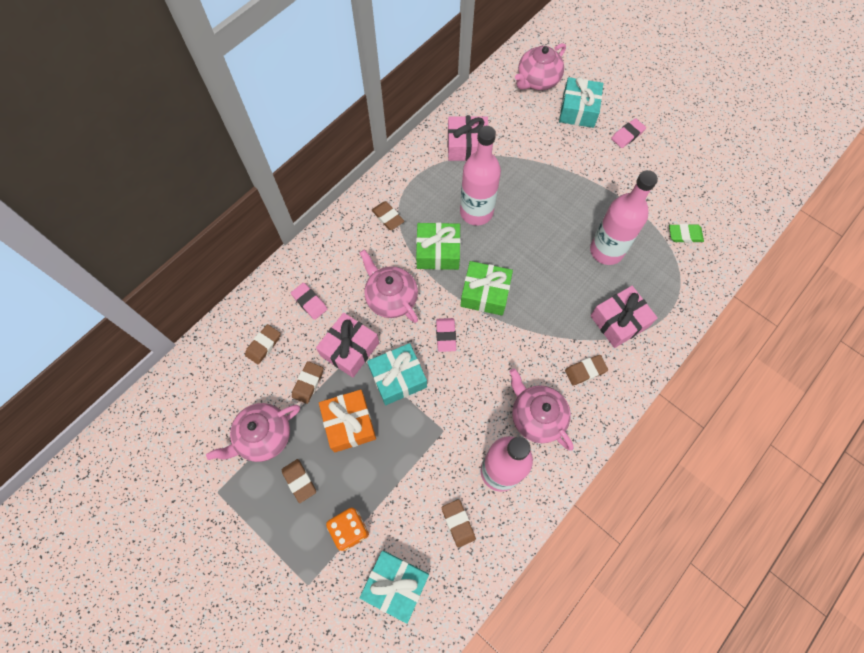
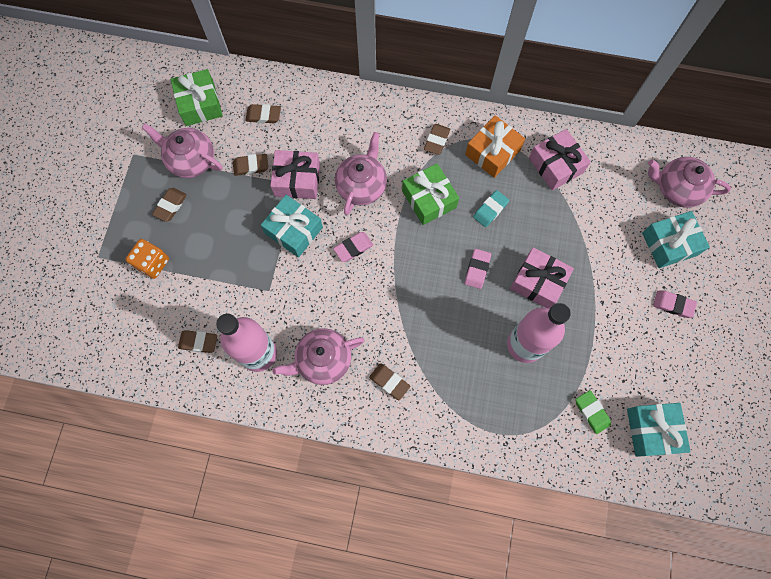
camera: 60 degrees right, 5 degrees up
(309, 302) = (320, 126): pink eraser -> pink eraser (477, 269)
(349, 423) = (235, 215): orange gift -> orange gift (492, 152)
(396, 585) = (128, 320): turquoise gift -> turquoise gift (652, 430)
(458, 523) = (198, 342): brown eraser -> brown eraser turned 60 degrees clockwise
(476, 212) = (490, 210): pink bottle -> turquoise eraser
(485, 293) = (413, 259): green gift -> green gift (200, 104)
(536, 416) = (323, 360): pink teapot -> pink teapot turned 135 degrees counterclockwise
(619, 321) = (457, 390): pink gift -> pink gift (538, 282)

